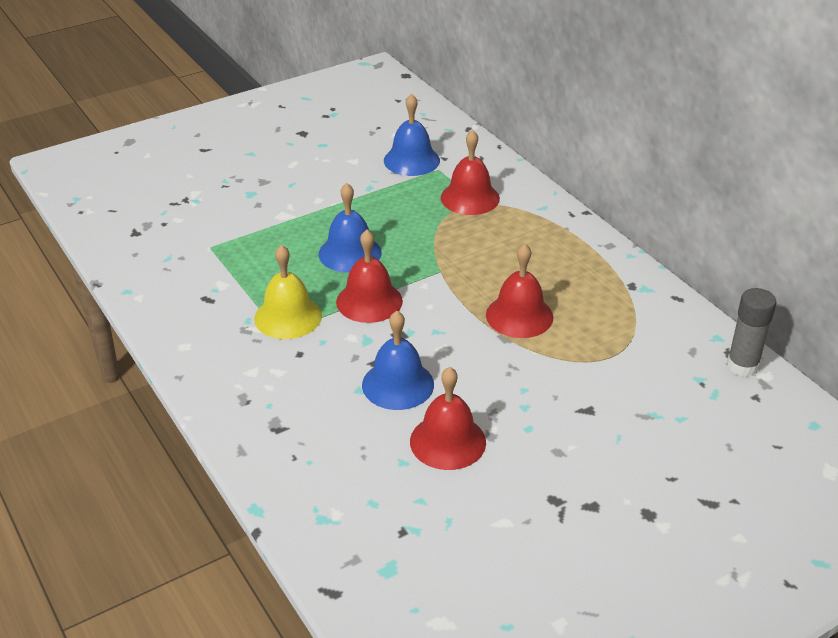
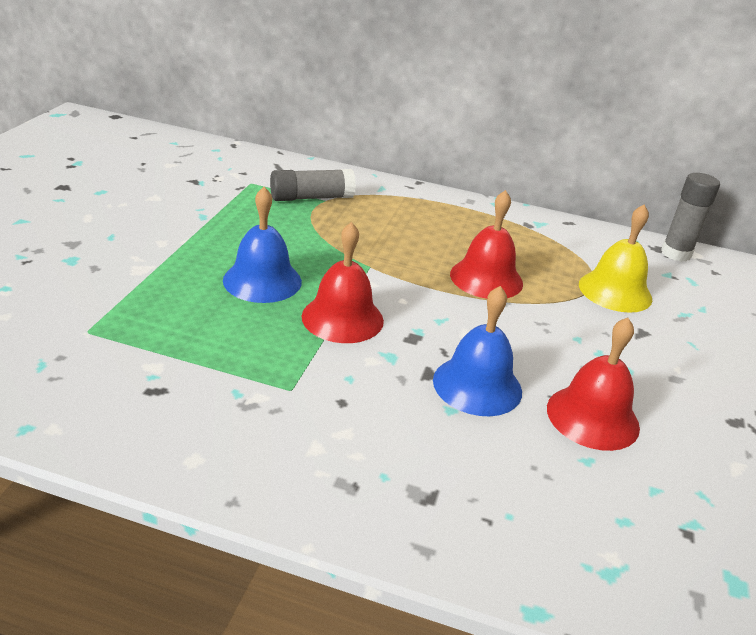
camera: 45 degrees left, 5 degrees down
(288, 317) = (279, 369): yellow bell -> yellow bell (615, 291)
(411, 160) = (215, 182): blue bell -> none
(470, 198) = (311, 198): red bell -> grey glue stick

